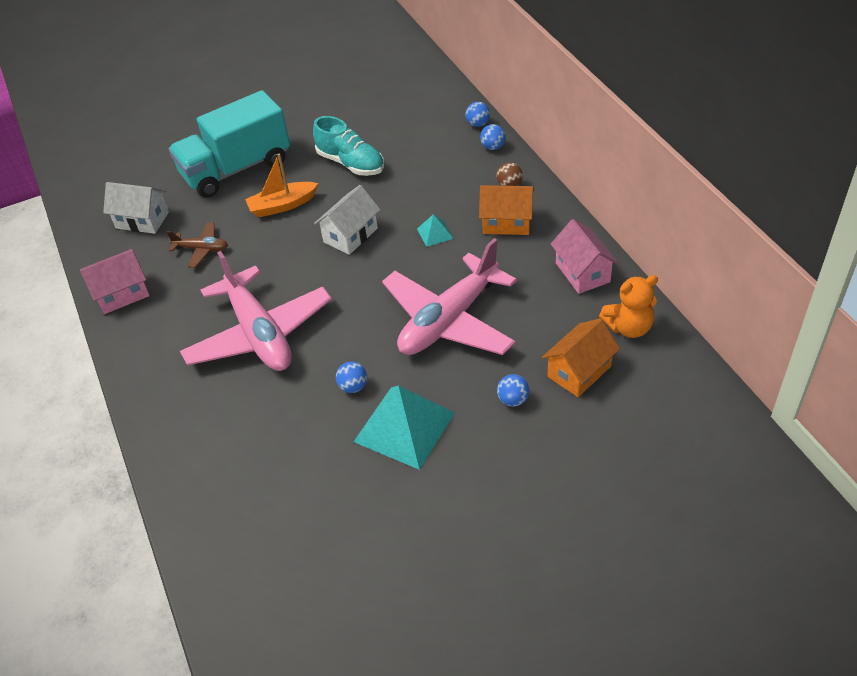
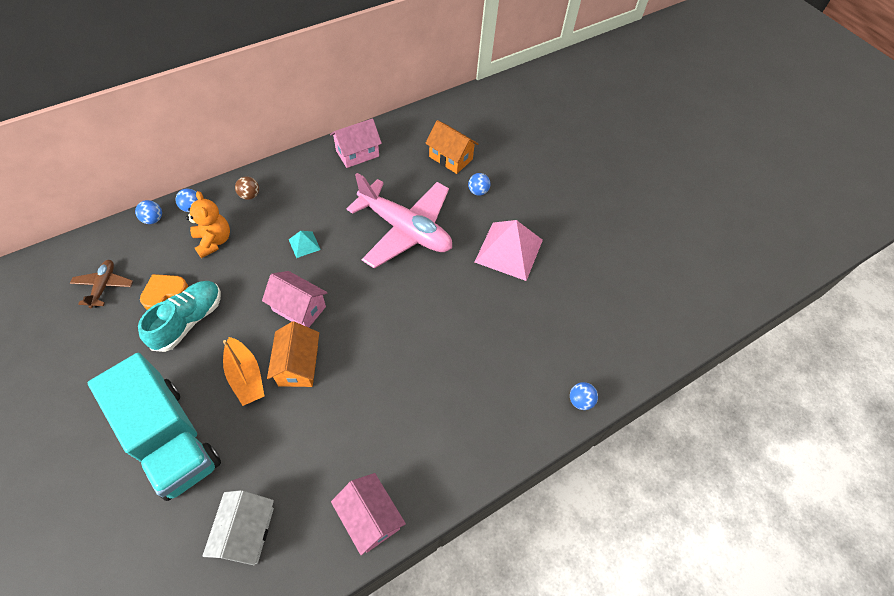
camera: 105 degrees left, 10 degrees up
(202, 249) = (305, 446): brown plane -> brown plane (104, 286)
(259, 334) = (423, 365): pink plane -> none
(350, 235) = (299, 308): white house -> pink house
(353, 387) = (475, 286): blue ball -> blue ball (580, 401)
(385, 144) = (164, 293): none -> orange heart
(404, 427) = (509, 250): turquoise pyramid -> pink pyramid
(506, 223) = (297, 197): orange house -> orange house (298, 365)
(629, 327) = (411, 132): orange teddy bear -> orange teddy bear (214, 241)

